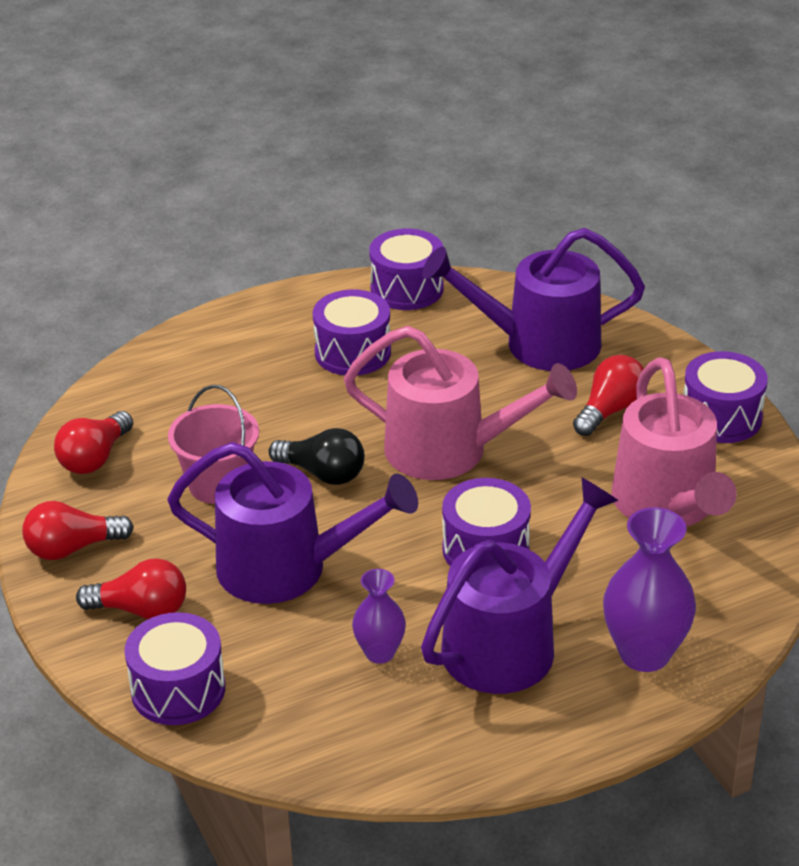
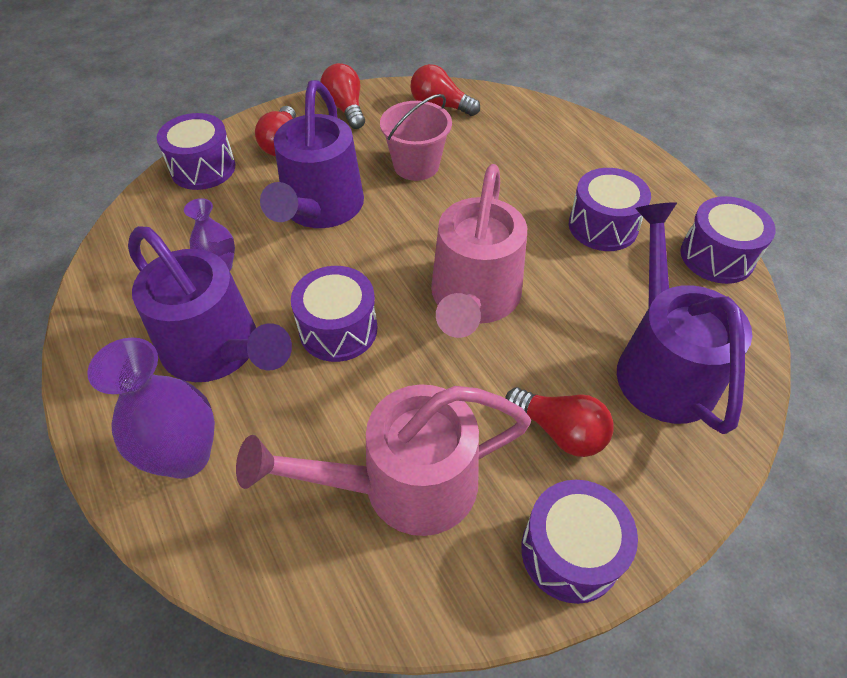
camera: 85 degrees right, 15 degrees up
(323, 473) = (433, 220): black light bulb -> none

